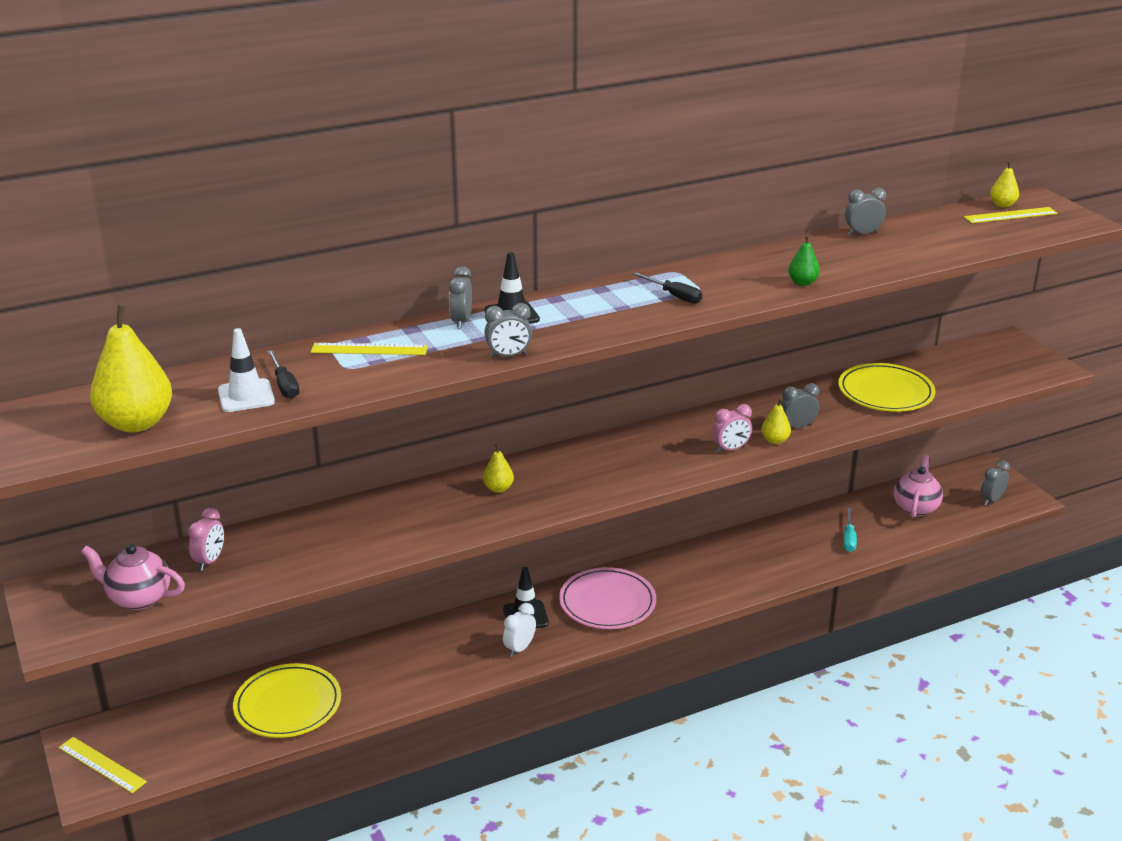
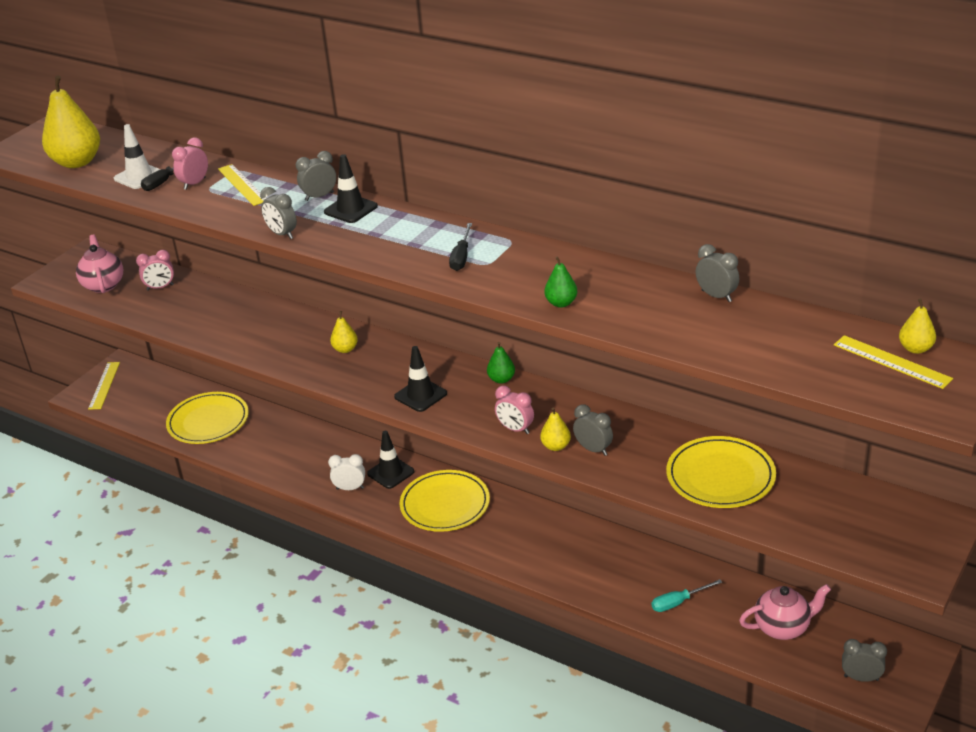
camera: 60 degrees right, 5 degrees up
(321, 371) = (194, 184): none -> pink clock
(607, 602) = (445, 504): pink plate -> yellow plate
(625, 475) = (420, 395): none -> black traffic cone
(651, 431) = (501, 379): none -> green pear

